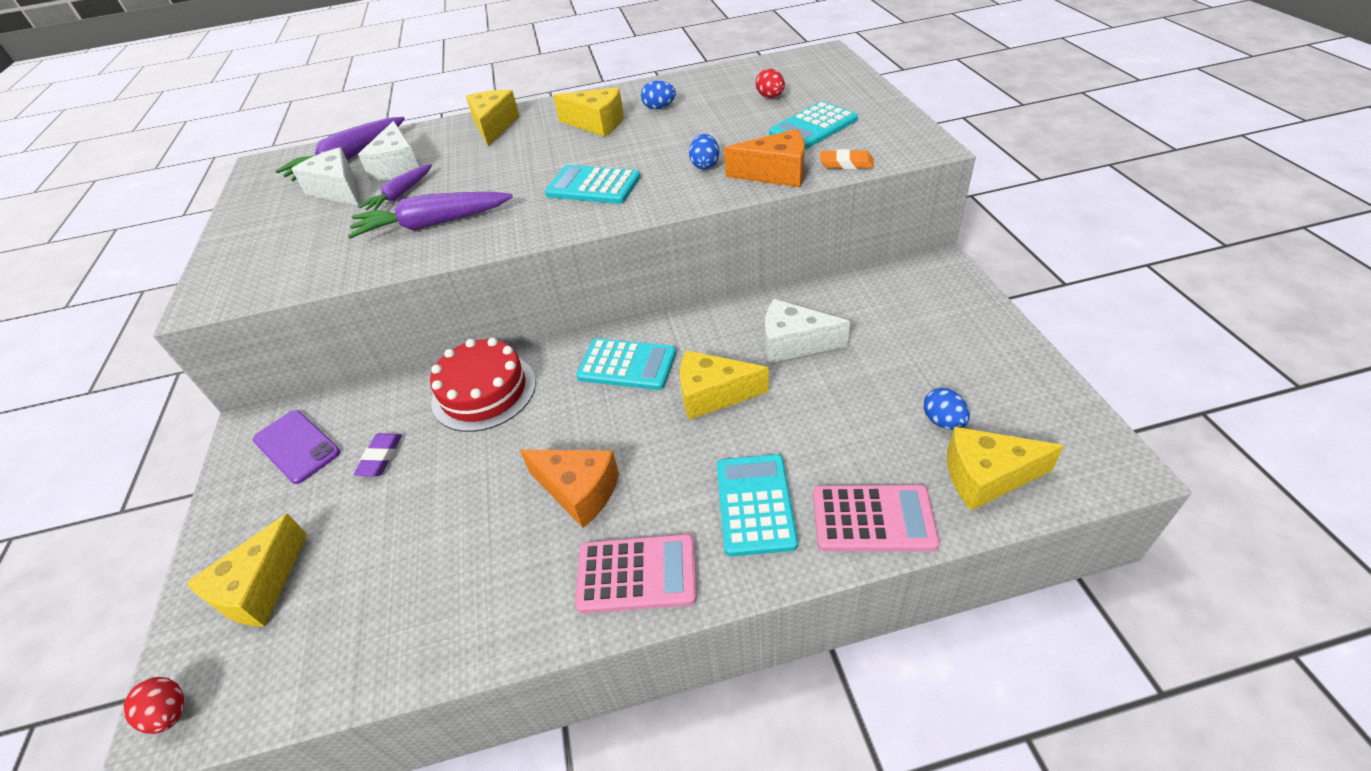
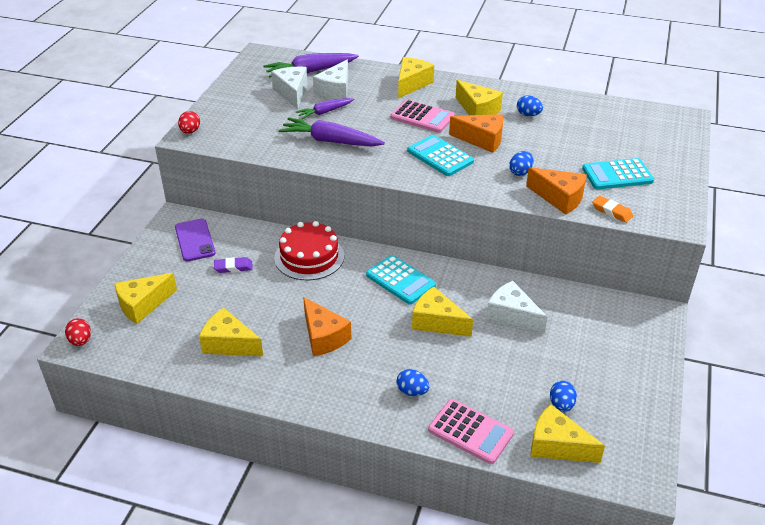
camera: 25 degrees right, 5 degrees down
(380, 457) = (233, 267): purple eraser -> purple eraser turned 45 degrees clockwise
(442, 577) = (229, 344): none -> yellow cheese
(629, 150) = (482, 140): none -> orange cheese
(637, 574) = (324, 392): pink calculator -> pink calculator (422, 117)
(755, 504) = (412, 391): turquoise calculator -> blue egg
(770, 97) = (611, 138): red egg -> red egg (190, 131)

